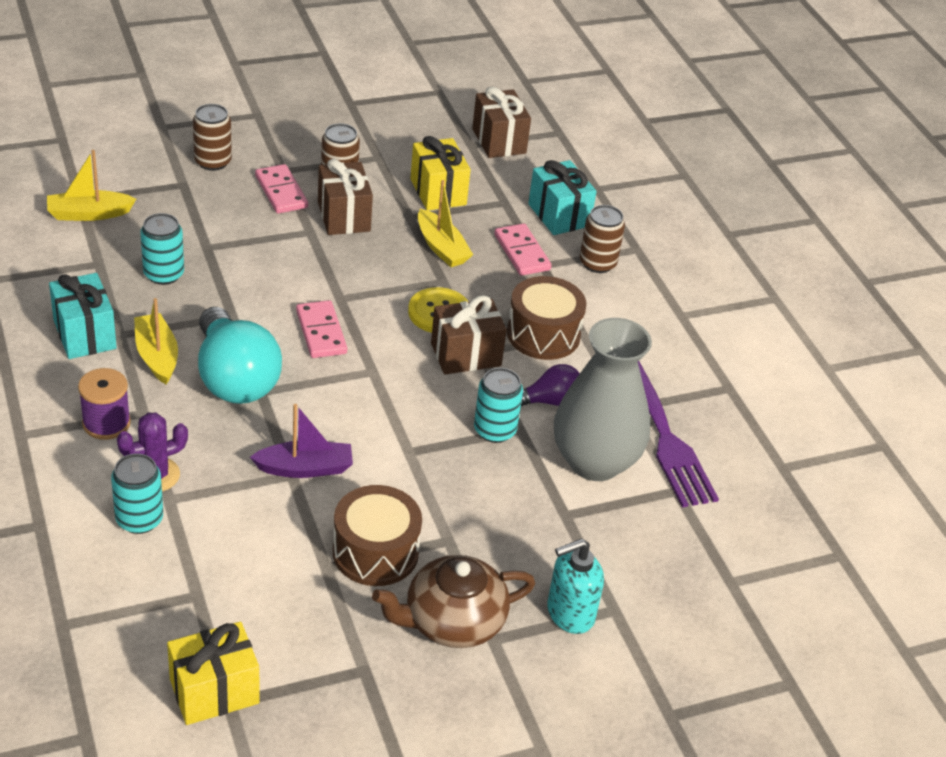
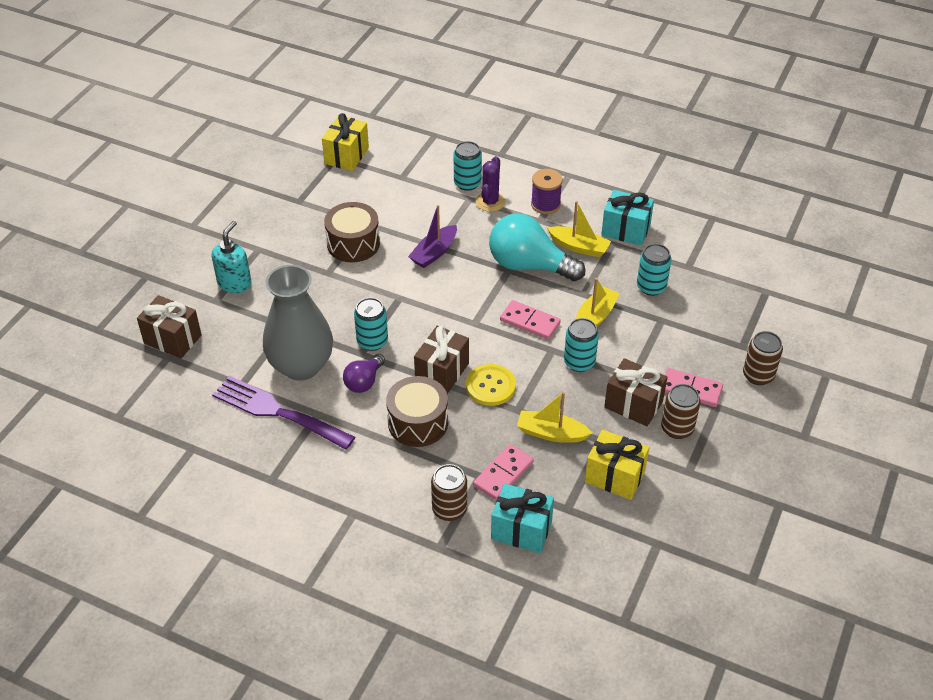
camera: 140 degrees right, 5 degrees up
(89, 214) = (744, 287): yellow boat -> yellow boat (595, 317)
(334, 272) = (579, 362): none -> turquoise can
(452, 621) = (284, 242): brown teapot -> none
(499, 141) = (646, 566): brown gift -> brown gift (173, 339)
(522, 252) = (503, 474): pink domino -> pink domino turned 75 degrees counterclockwise

